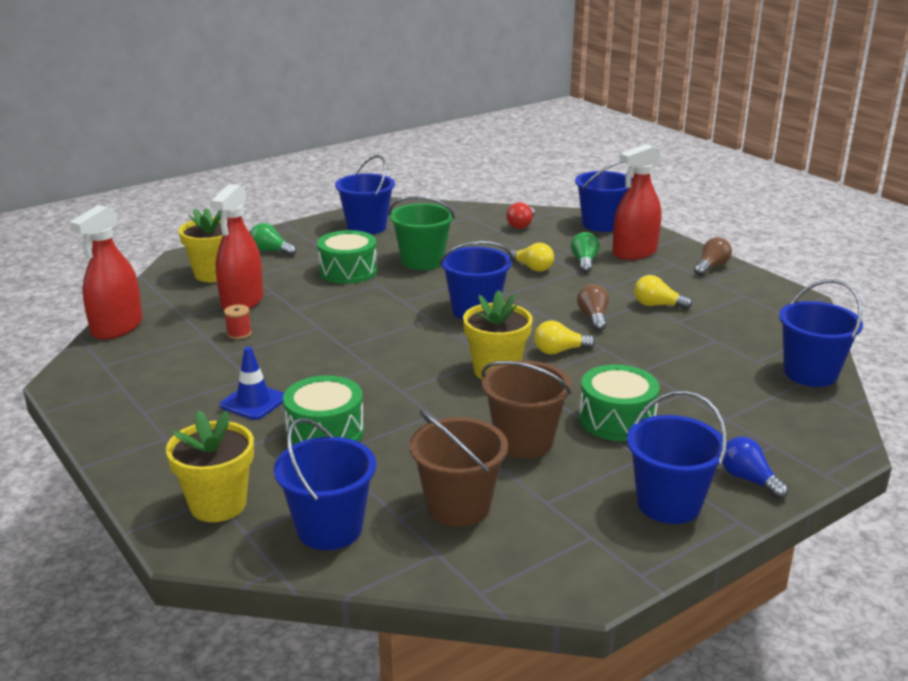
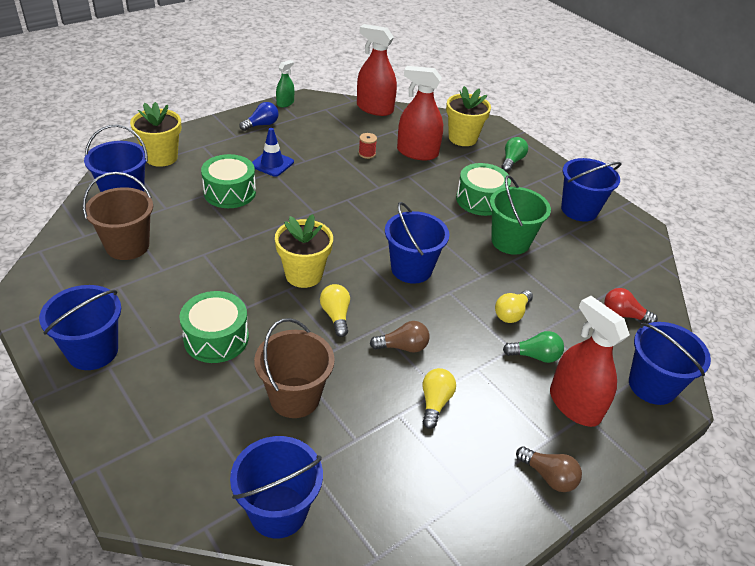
camera: 85 degrees right, 15 degrees up
(72, 399) = (285, 103): none -> green spray bottle
(524, 441) = (196, 282): brown bucket -> brown bucket (295, 397)
(748, 479) = (107, 409): blue light bulb -> blue light bulb (261, 125)

